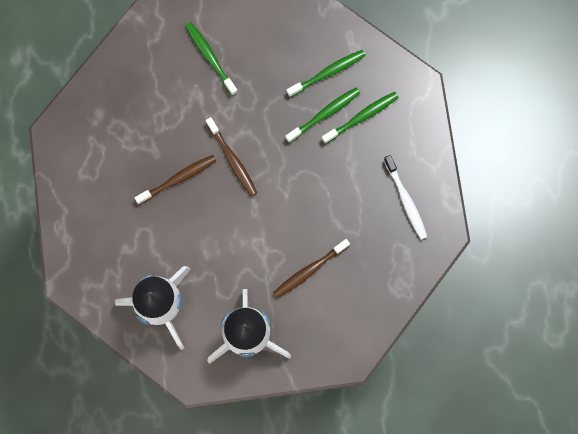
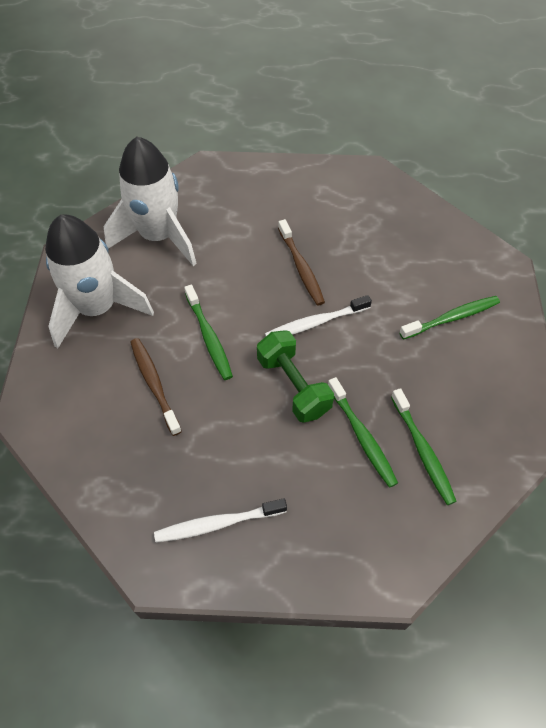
camera: 100 degrees right, 20 degrees down
(232, 160) = (315, 323): brown toothbrush -> white toothbrush
(292, 168) = (293, 386): none -> green dumbbell
(361, 117) = (352, 484): green toothbrush -> green toothbrush (209, 337)

